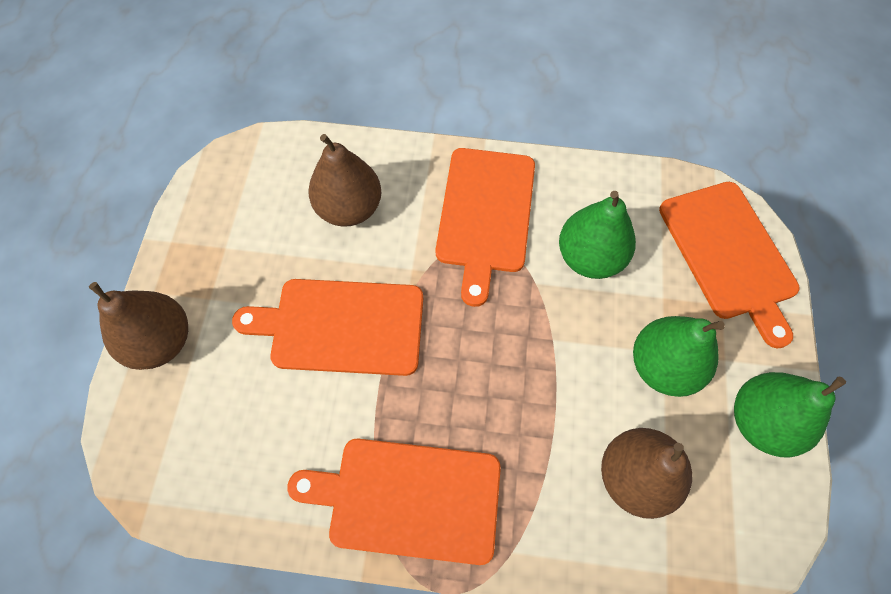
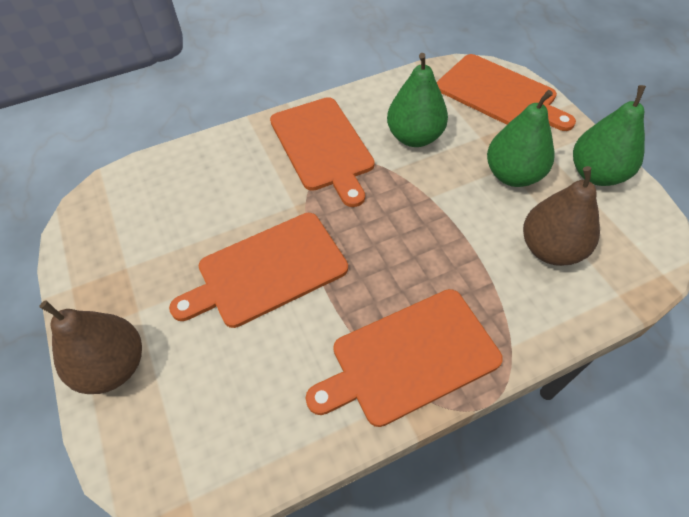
camera: 30 degrees left, 10 degrees down
(349, 208) = (215, 190): brown pear -> none

